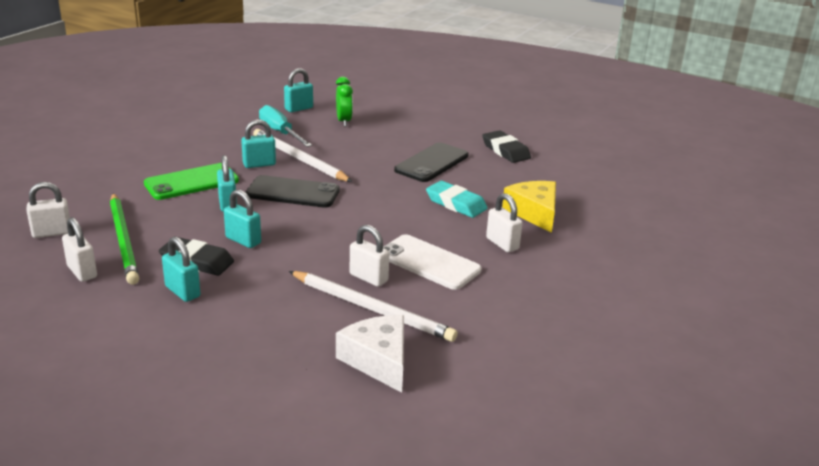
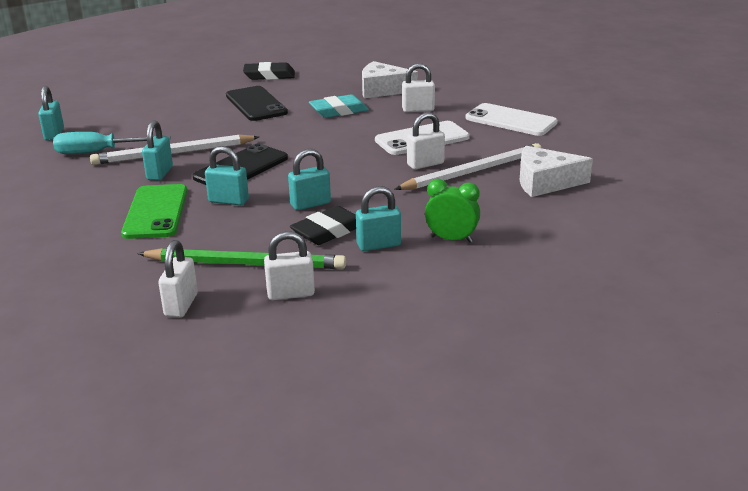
camera: 60 degrees left, 0 degrees up
(344, 121) = (118, 120): green clock -> green clock (451, 239)
(530, 306) = (510, 120): none -> white phone
(534, 213) = (382, 90): yellow cheese -> white cheese

